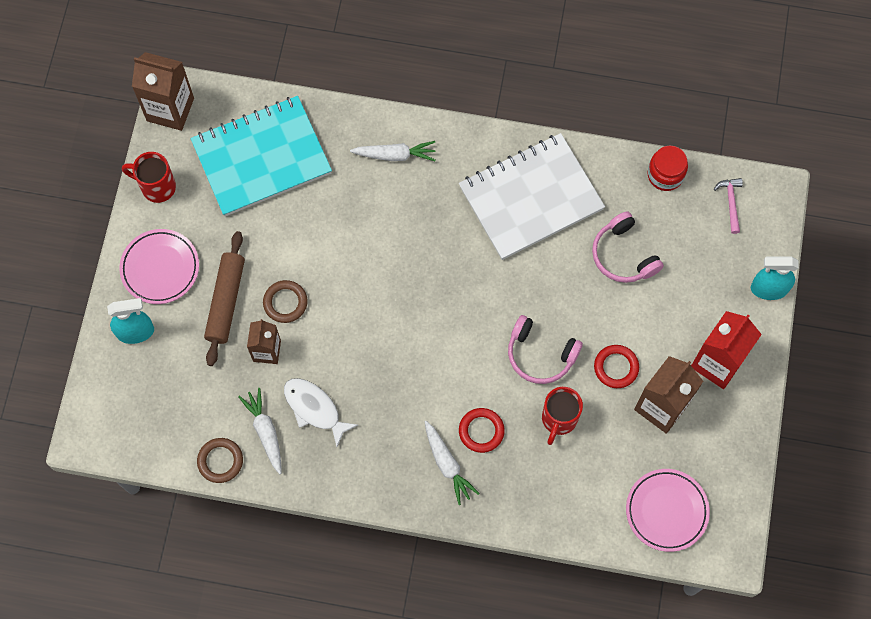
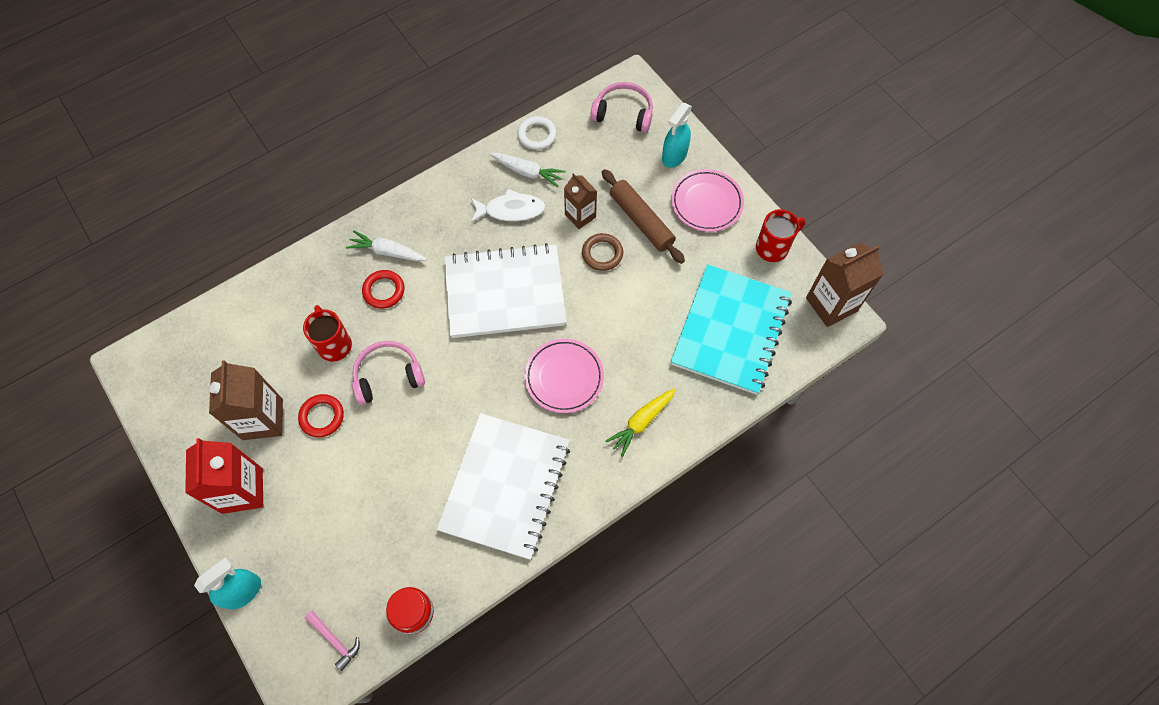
camera: 135 degrees right, 5 degrees down
(220, 461) = (537, 135): brown ring -> white ring
(391, 340) = (505, 293): none -> white notebook
(395, 155) = (641, 422): white carrot -> yellow carrot
(623, 255) = (390, 508): pink headphones -> pink headphones (623, 113)
(666, 511) = (201, 351): pink plate -> pink plate (564, 377)

